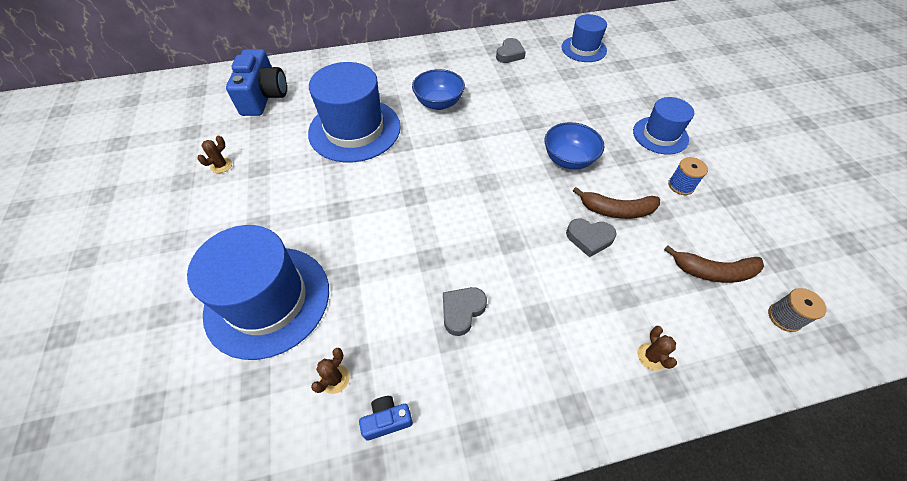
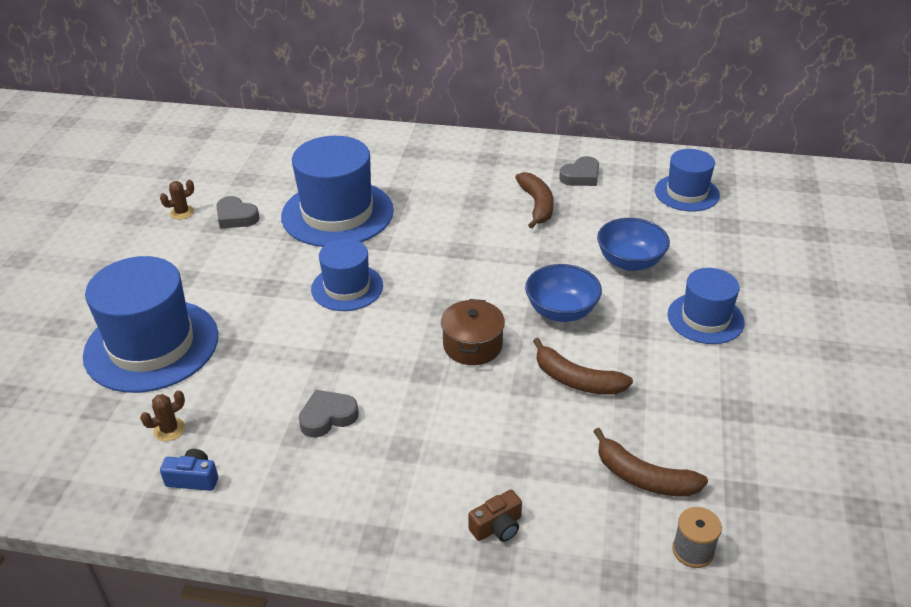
camera: 25 degrees right, 15 degrees down
(264, 97) = (265, 155): blue camera -> none
(403, 190) = (347, 287): none -> blue hat
(439, 103) = (451, 210): blue bowl -> blue bowl (630, 262)
(495, 83) = (537, 205): none -> brown banana
(528, 207) = (472, 345): none -> brown pot
(589, 238) = (519, 397): grey heart -> grey heart (236, 217)
(651, 356) = (497, 527): brown cactus -> brown camera
(681, 185) = (683, 380): blue spool -> none

